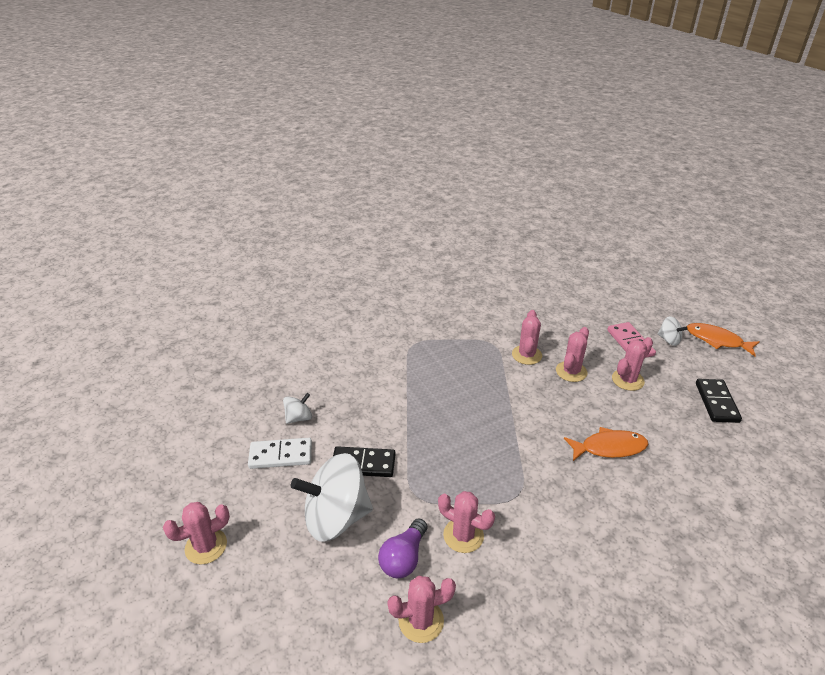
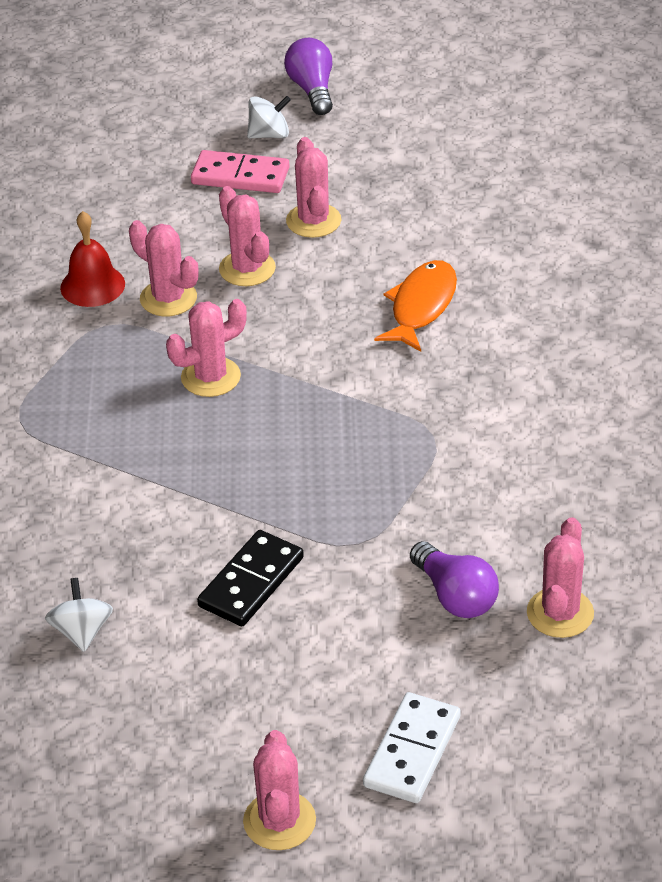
camera: 60 degrees left, 5 degrees up
(280, 455) = (154, 680): white domino -> white domino (412, 751)
(336, 517) = (333, 647): white spinning top -> none
(463, 535) = (460, 520): pink cactus -> pink cactus (210, 377)
(512, 329) = (92, 285): none -> red bell
(716, 402) = (424, 162): black domino -> none
(717, 340) = (312, 90): orange fish -> purple light bulb

